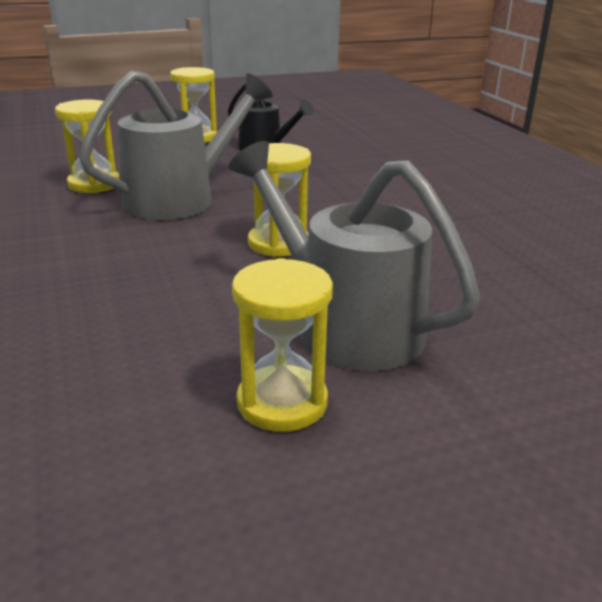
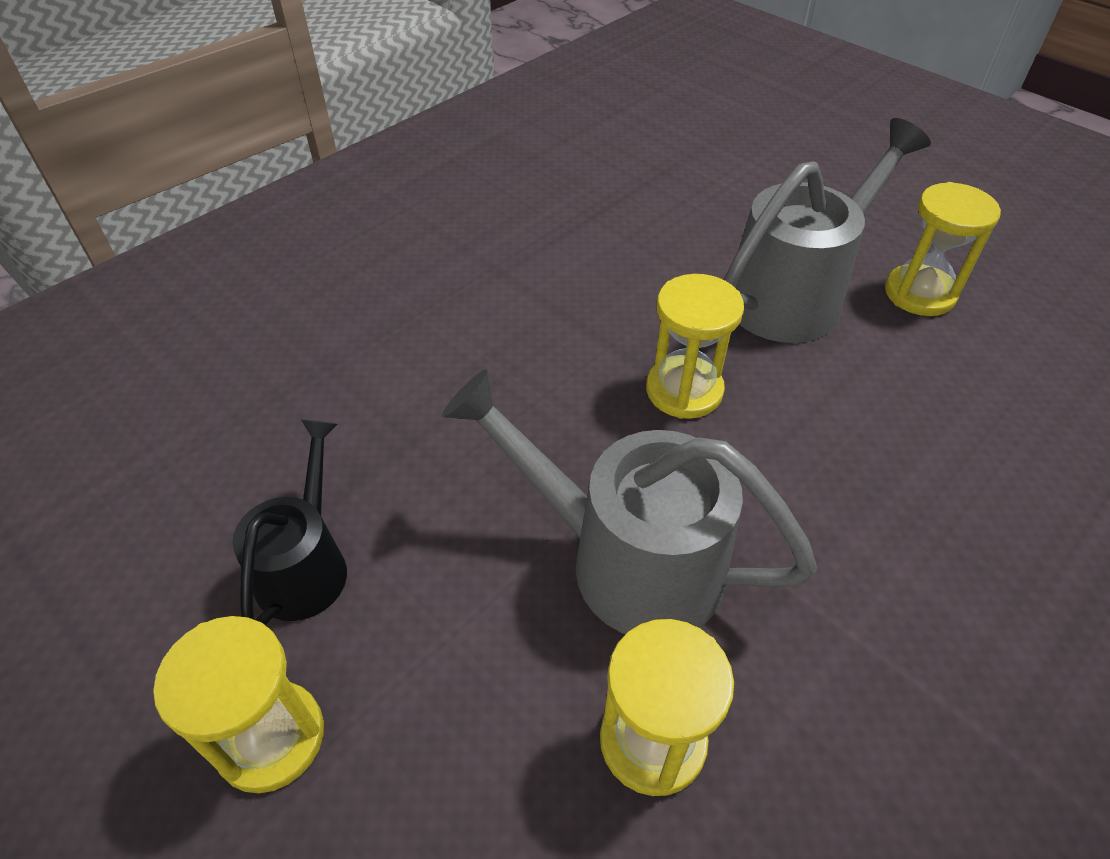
camera: 115 degrees left, 20 degrees up
(344, 324) = (795, 294): grey watering can -> grey watering can turned 150 degrees counterclockwise

